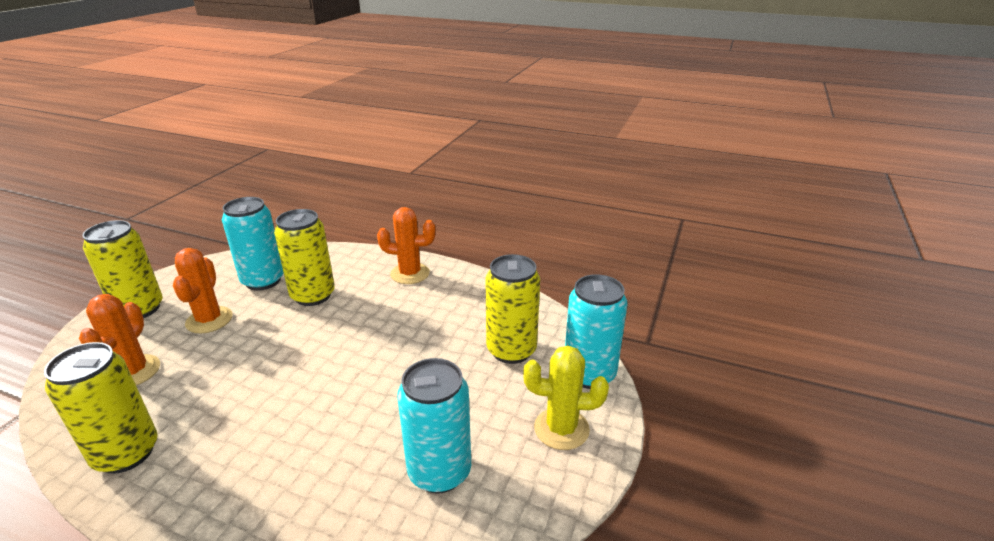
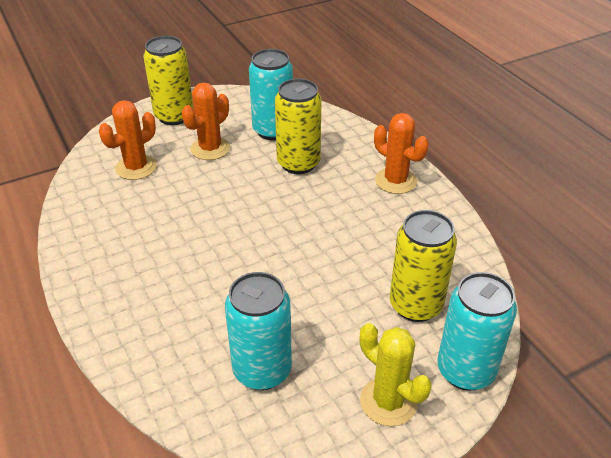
camera: 40 degrees right, 10 degrees up
(126, 453) = (92, 228): yellow can -> none

